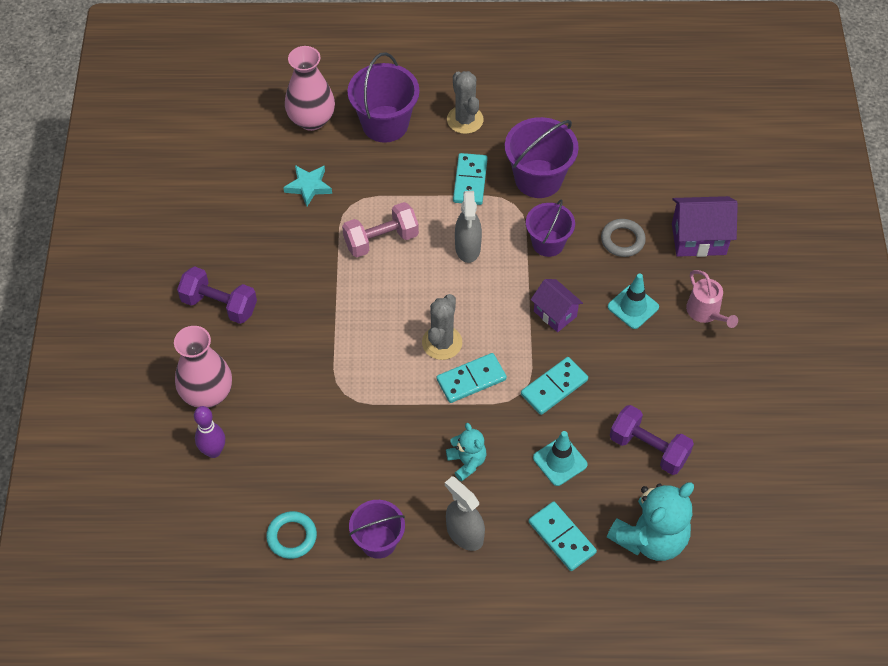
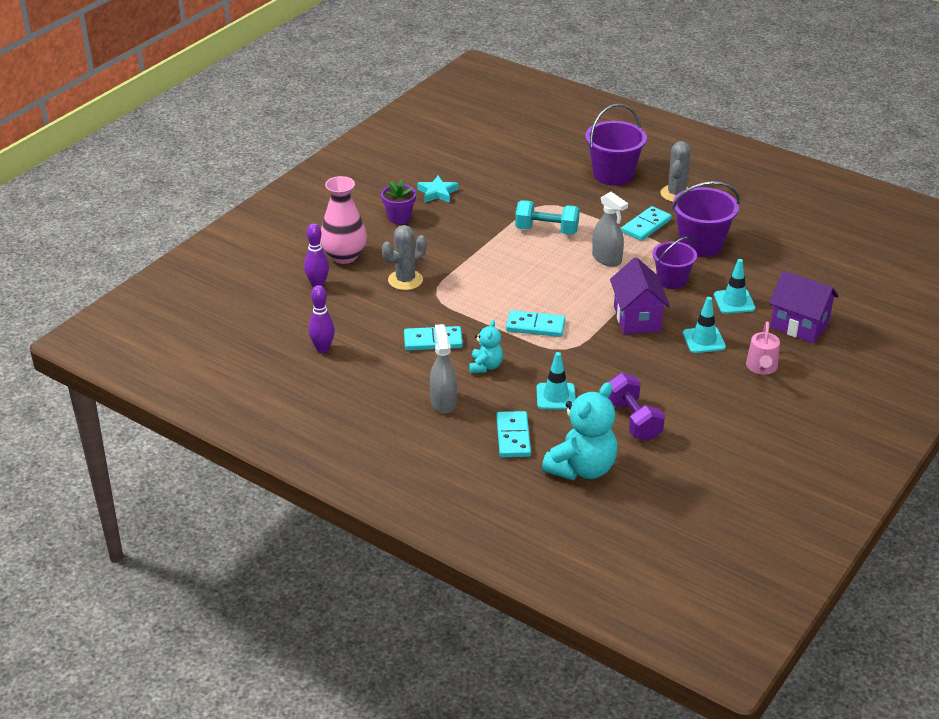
camera: 35 degrees right, 20 degrees down
(219, 305) = (399, 218): purple dumbbell -> purple flower pot
(292, 537) = (323, 349): turquoise ring -> purple bowling pin
(308, 186) = (523, 185): turquoise star -> turquoise star (437, 193)
(311, 119) = (562, 153): pink vase -> none
(378, 541) = (378, 378): purple bucket -> none
(381, 240) = (546, 230): pink dumbbell -> turquoise dumbbell
(442, 343) = (534, 299): grey cactus -> grey cactus (405, 280)
(467, 248) = (607, 259): grey spray bottle -> grey spray bottle turned 75 degrees counterclockwise
(554, 387) = (594, 356): turquoise domino -> turquoise domino (433, 341)
(555, 314) = (637, 319): purple house -> purple house, size x1.51
(622, 240) = (734, 302): grey ring -> turquoise traffic cone
(650, 538) = (582, 468): turquoise teddy bear -> turquoise teddy bear turned 45 degrees counterclockwise

